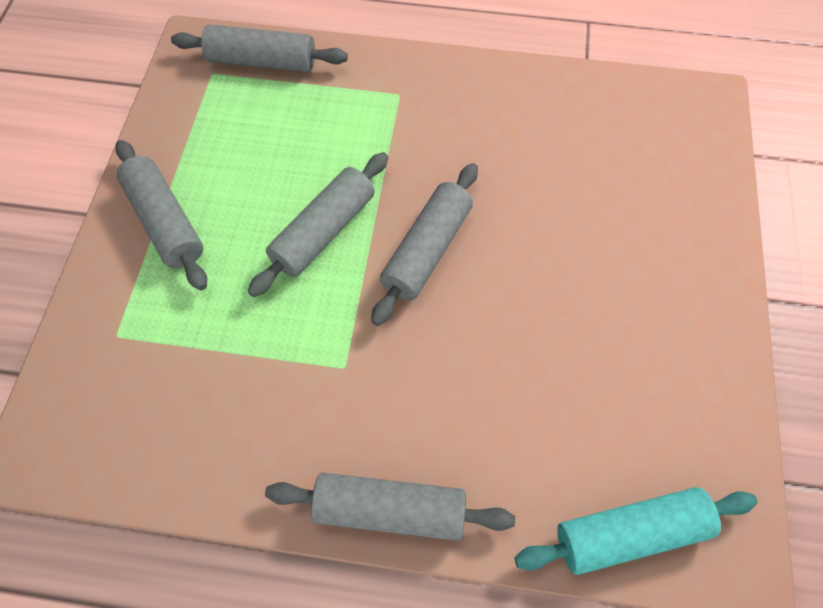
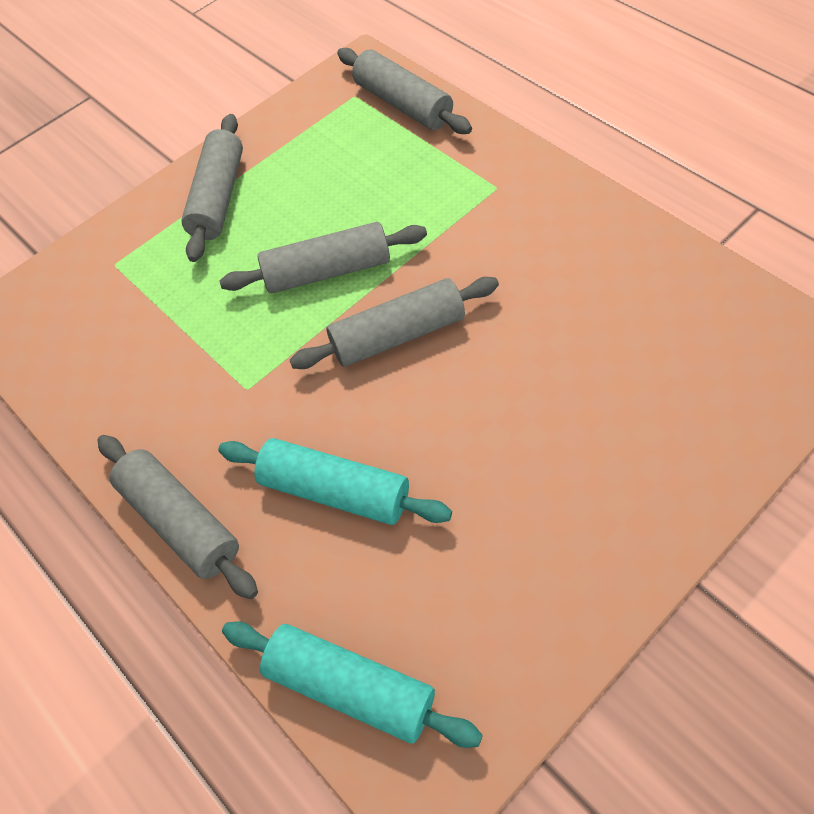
camera: 45 degrees right, 5 degrees down
(488, 399) = (335, 491): none -> turquoise rolling pin

